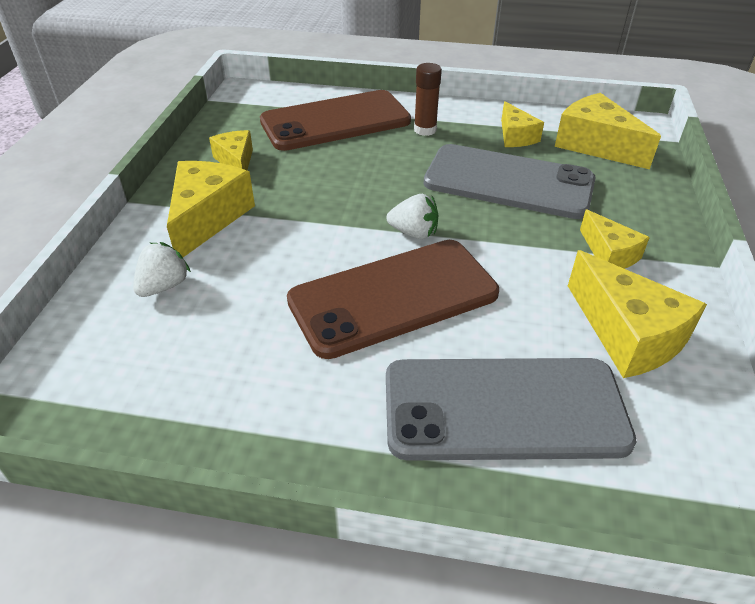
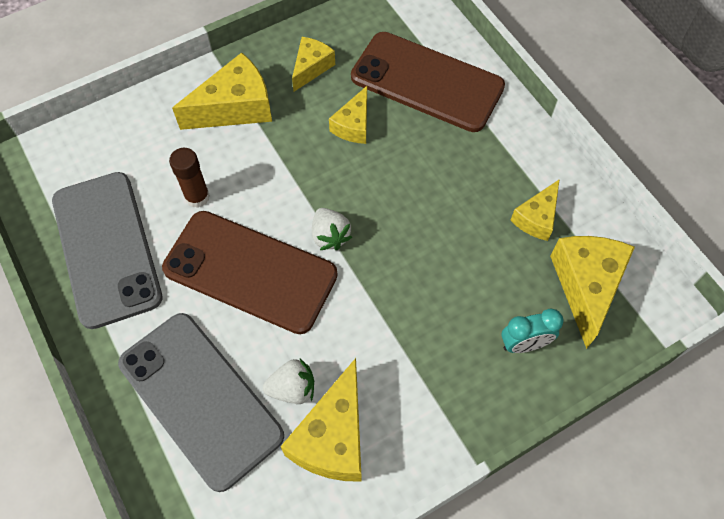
camera: 50 degrees right, 20 degrees up
(164, 286) = (154, 143): white strawberry -> white strawberry (292, 388)
(425, 130) = (478, 148): brown glue stick -> brown glue stick (197, 197)
(508, 182) = (457, 255): grey phone -> grey phone (106, 248)
(609, 254) = (422, 379): yellow cheese -> yellow cheese (353, 125)
(621, 192) = (524, 344): none -> turquoise clock

